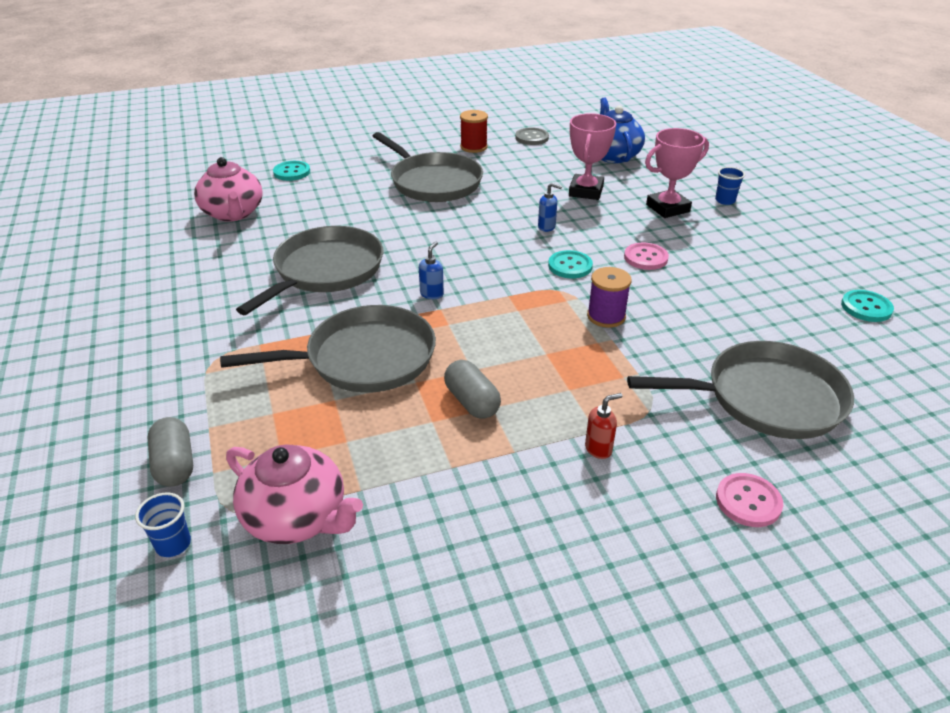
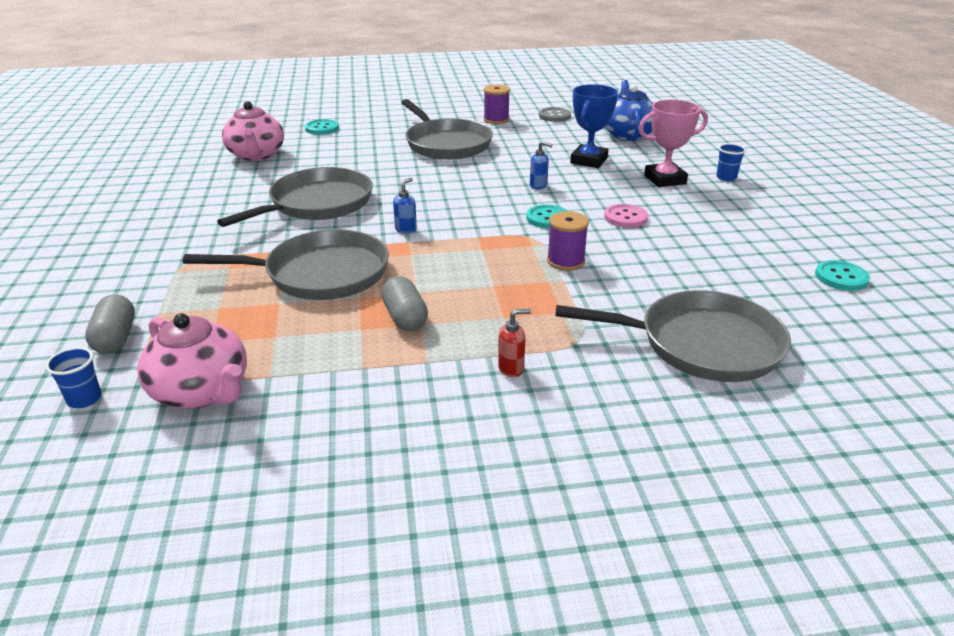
camera: 10 degrees right, 5 degrees down
(473, 147) = (496, 120): red spool -> purple spool
(586, 191) = (589, 160): pink trophy -> blue trophy
(748, 501) = (646, 430): pink button -> none

